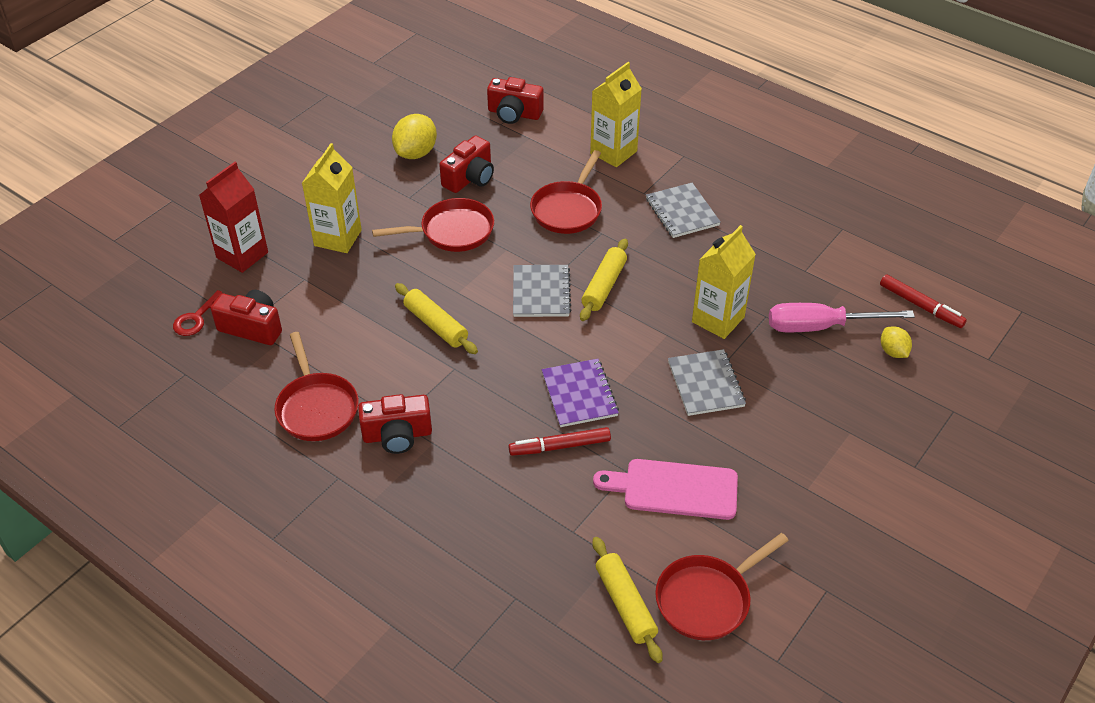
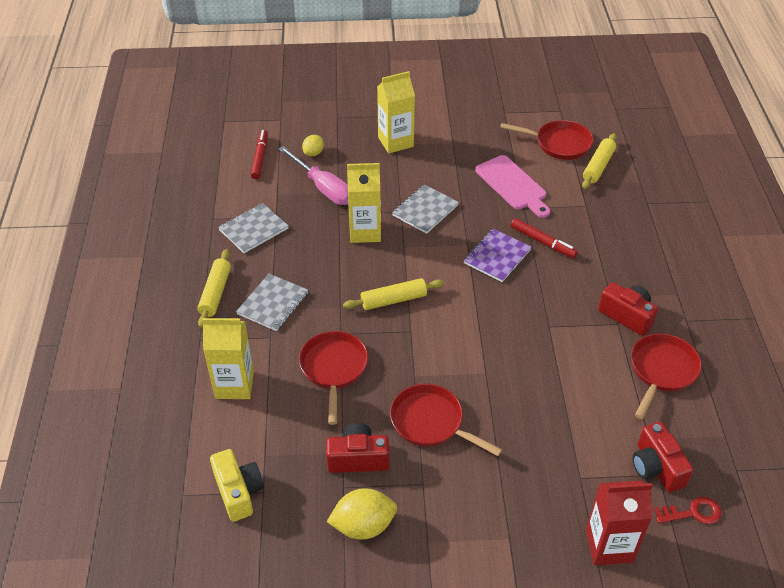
camera: 130 degrees left, 0 degrees up
(338, 238) = (518, 493): yellow carton -> yellow carton (395, 142)
(436, 325) = (527, 362): yellow rolling pin -> yellow rolling pin (215, 293)
(514, 114) = (238, 492): red camera -> yellow camera
(541, 292) = (435, 328): grey notebook -> grey notebook (253, 229)
(568, 209) = (334, 369): red pan -> red pan turned 75 degrees counterclockwise

